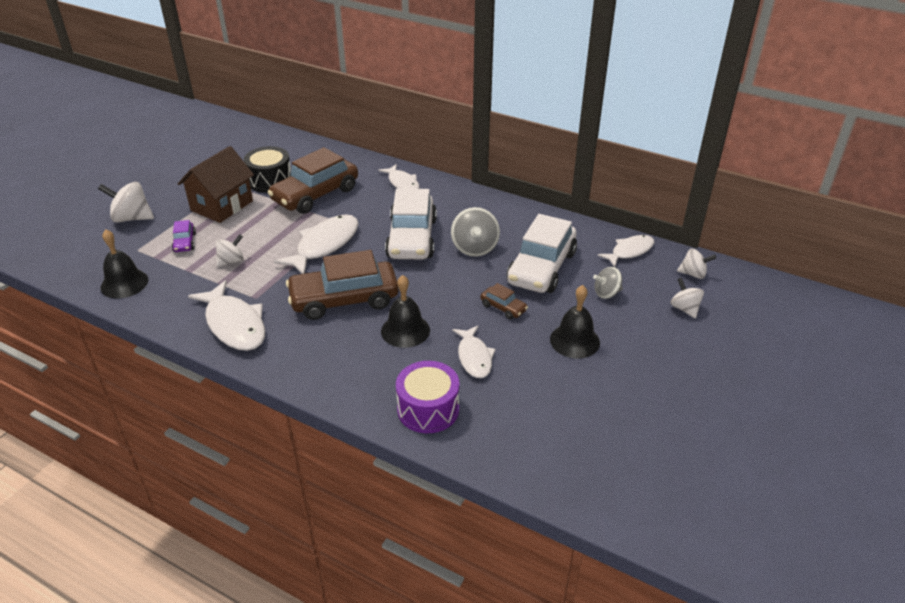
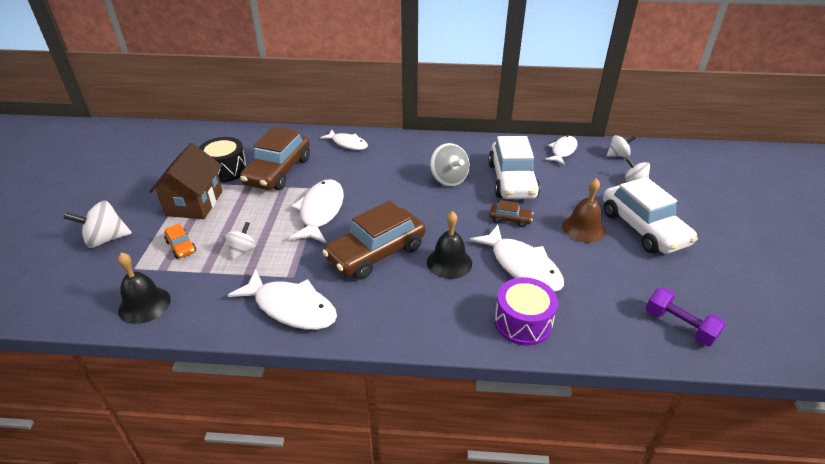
camera: 25 degrees left, 0 degrees up
(185, 242) = (181, 247): purple car -> orange car
(412, 238) = (392, 185): white car -> white car (643, 228)
(474, 357) = (522, 266): white fish -> white fish, size x1.59
(574, 340) = (583, 228): black bell -> brown bell
(587, 470) = (679, 326): none -> purple dumbbell
(606, 293) = (574, 186): grey spinning top -> none

